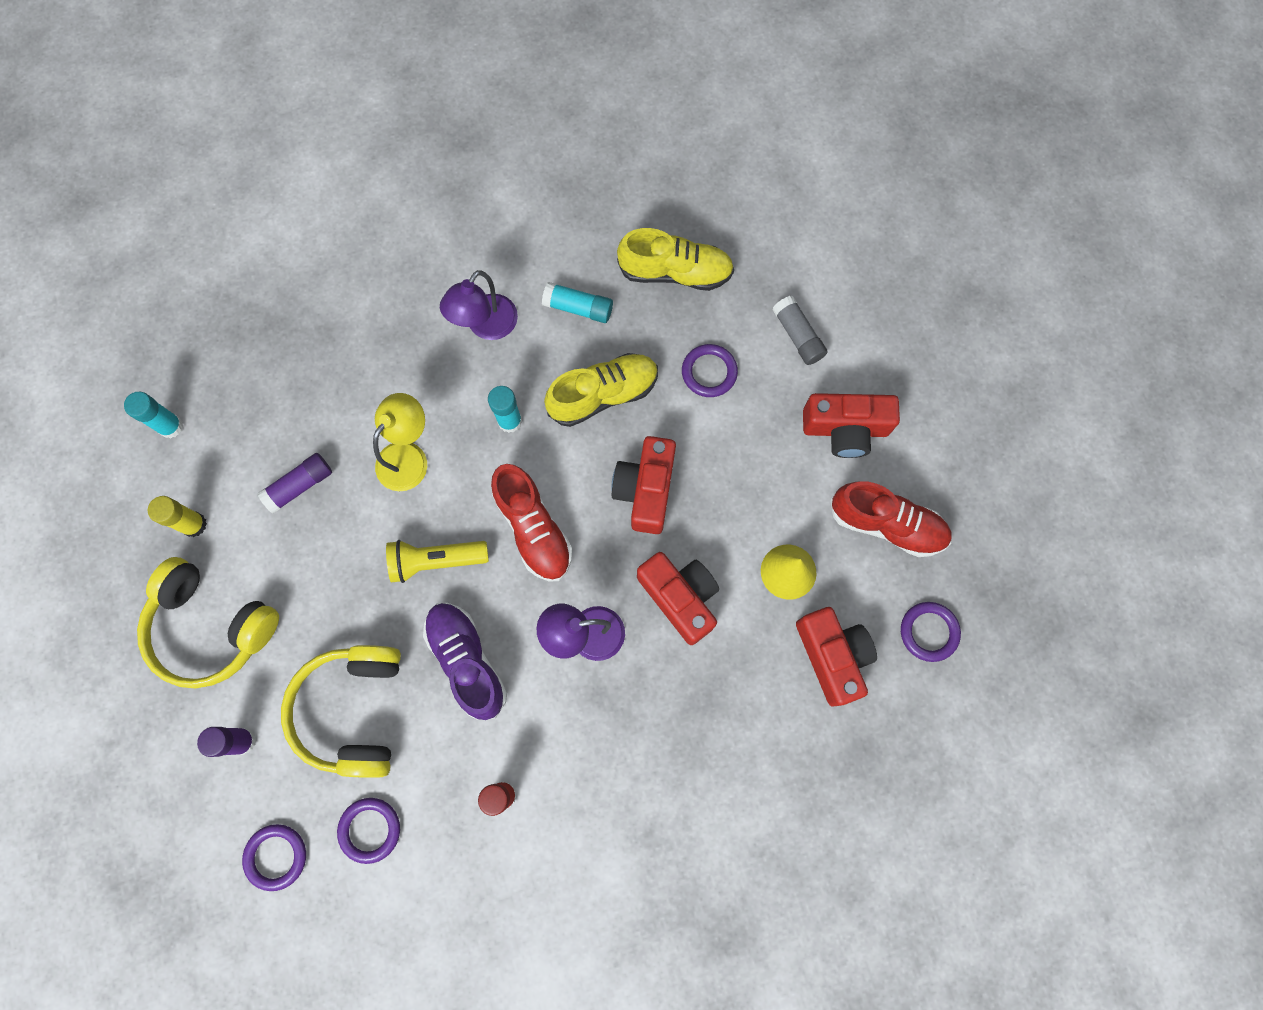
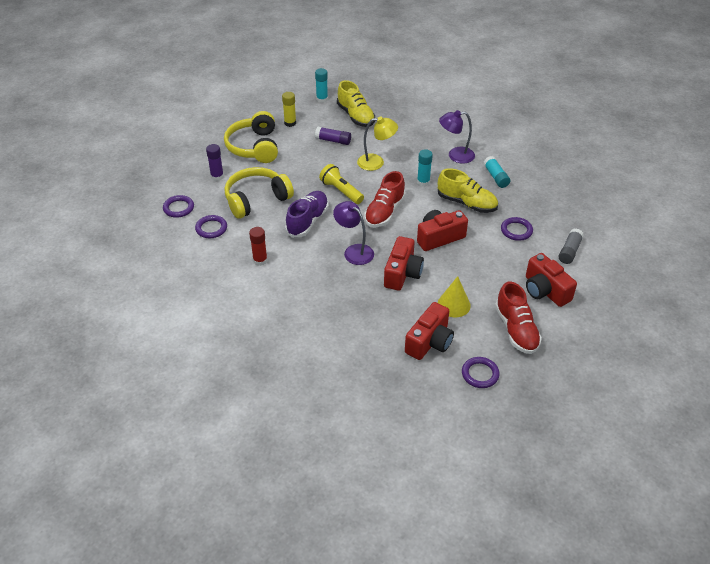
camera: 55 degrees right, 30 degrees down
(675, 272) = (548, 197): yellow shoe -> yellow shoe (356, 116)

